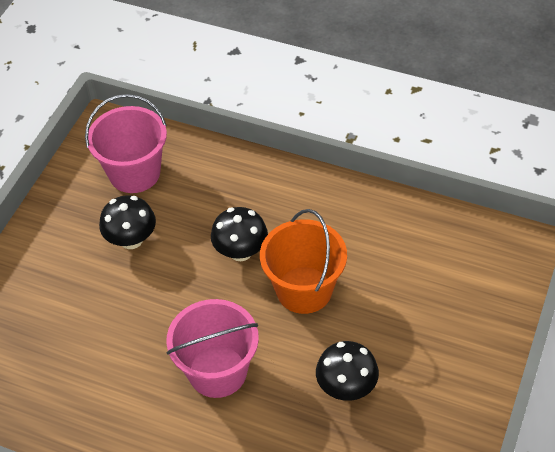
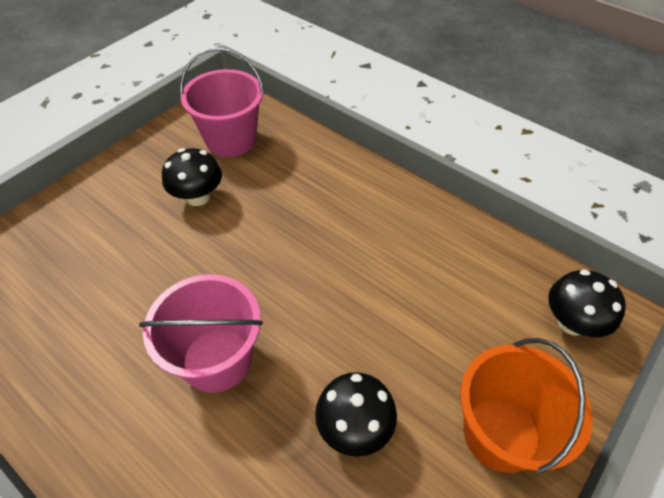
camera: 15 degrees right, 0 degrees up
(240, 251) = (297, 236): black mushroom -> black mushroom (572, 322)
(304, 290) = (347, 295): orange bucket -> orange bucket (501, 433)

